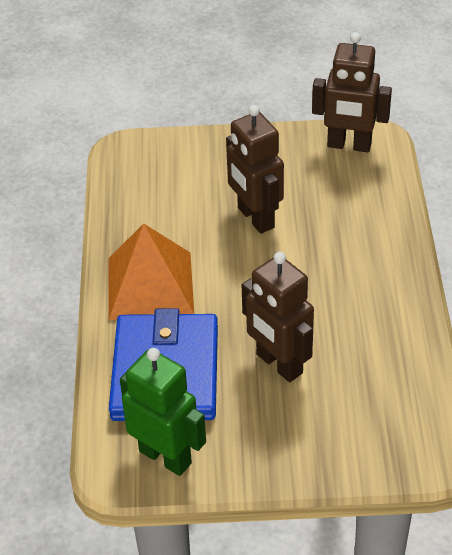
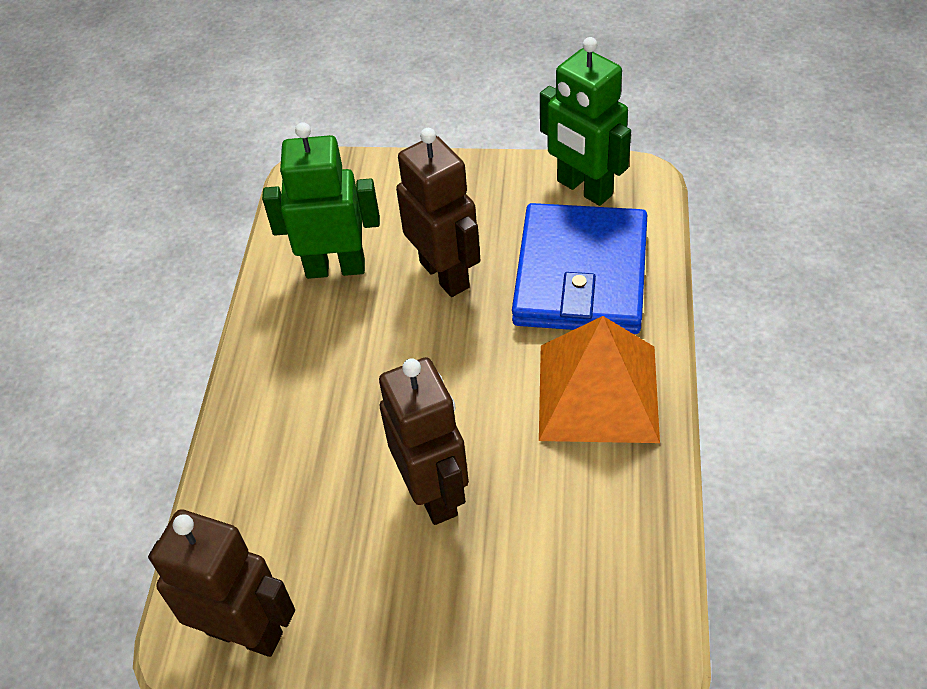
camera: 170 degrees left, 5 degrees up
(373, 363) = (335, 268): none -> green robot

